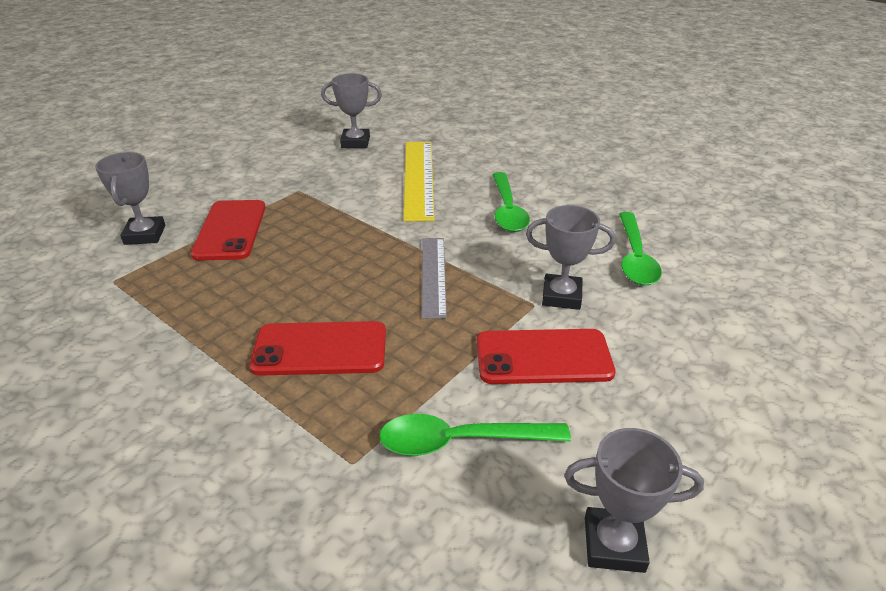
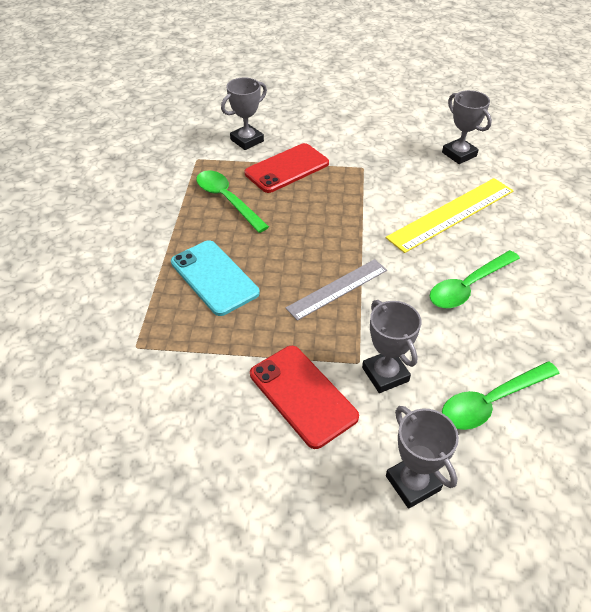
camera: 55 degrees right, 10 degrees up
(320, 349) = (214, 277): red phone -> turquoise phone
(460, 441) = (187, 388): green spoon -> green spoon (227, 200)
(614, 544) = (156, 512): grey trophy -> grey trophy (412, 483)

